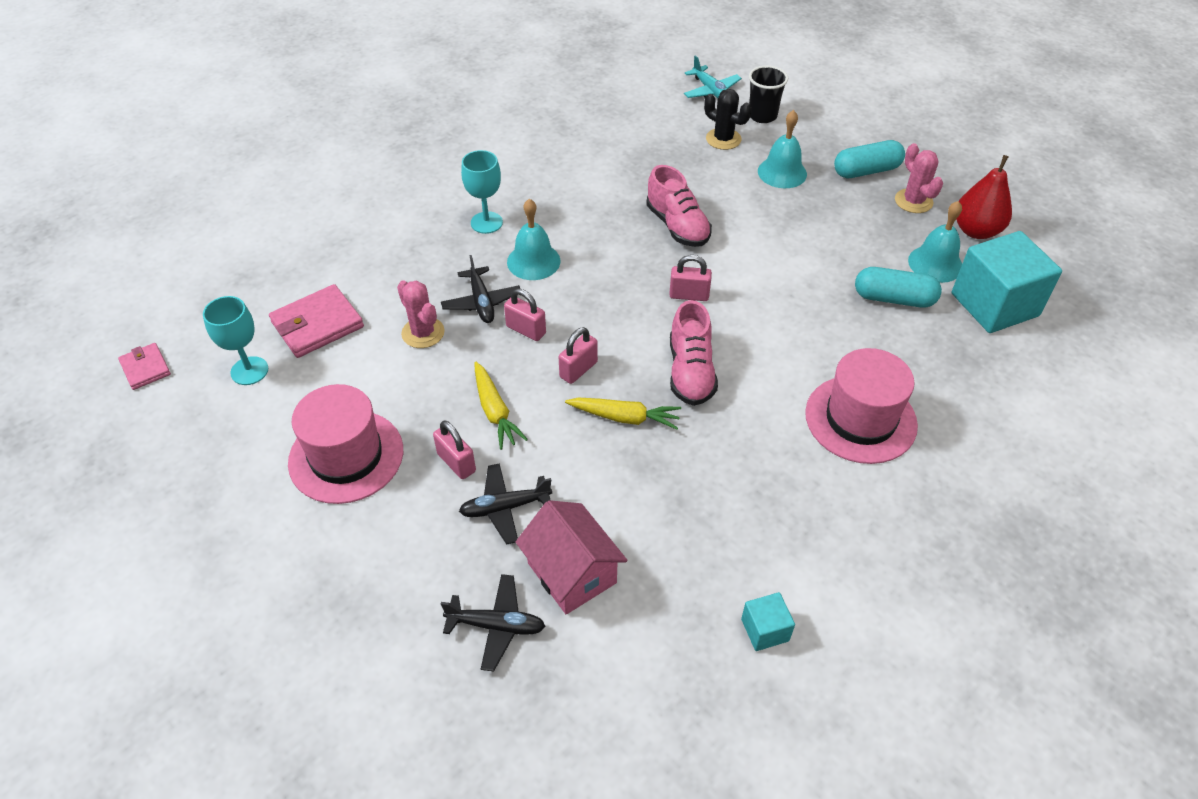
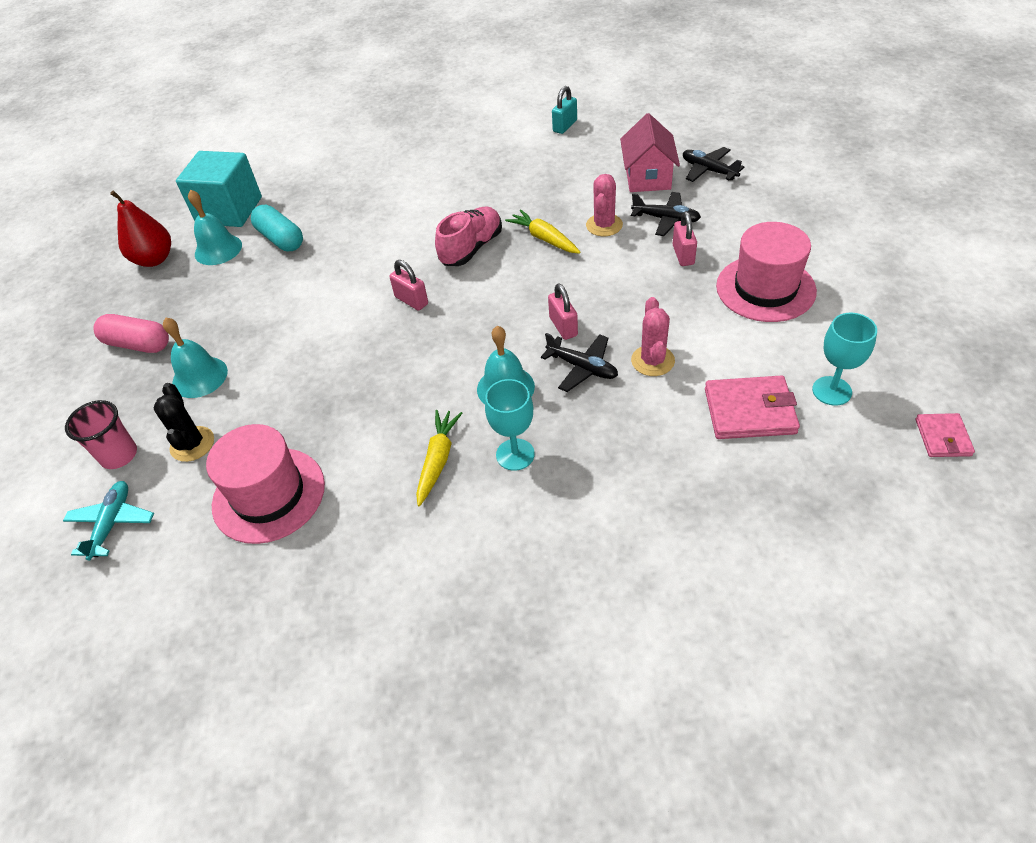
camera: 140 degrees left, 0 degrees up
(481, 302) = (582, 367): black plane -> black plane turned 105 degrees clockwise
(495, 411) = (633, 276): yellow carrot -> yellow carrot (438, 460)
(578, 369) = (548, 280): pink padlock -> none
(677, 226) = (350, 365): pink shoe -> none
(762, 116) = (119, 455): black cup -> pink cup
(765, 630) = (565, 126): turquoise cube -> turquoise padlock
(860, 419) = (402, 185): pink hat -> pink hat (269, 495)
(866, 171) = (138, 344): turquoise capsule -> pink capsule
(913, 201) = (152, 300): pink cactus -> pink cactus (604, 225)

